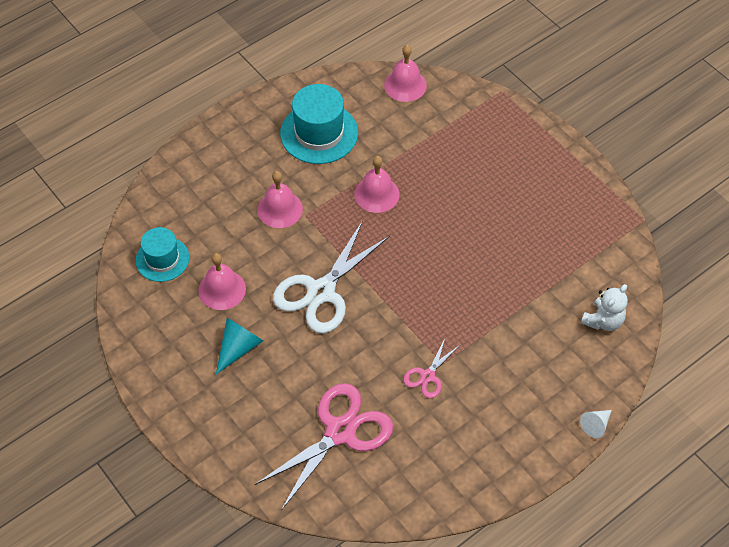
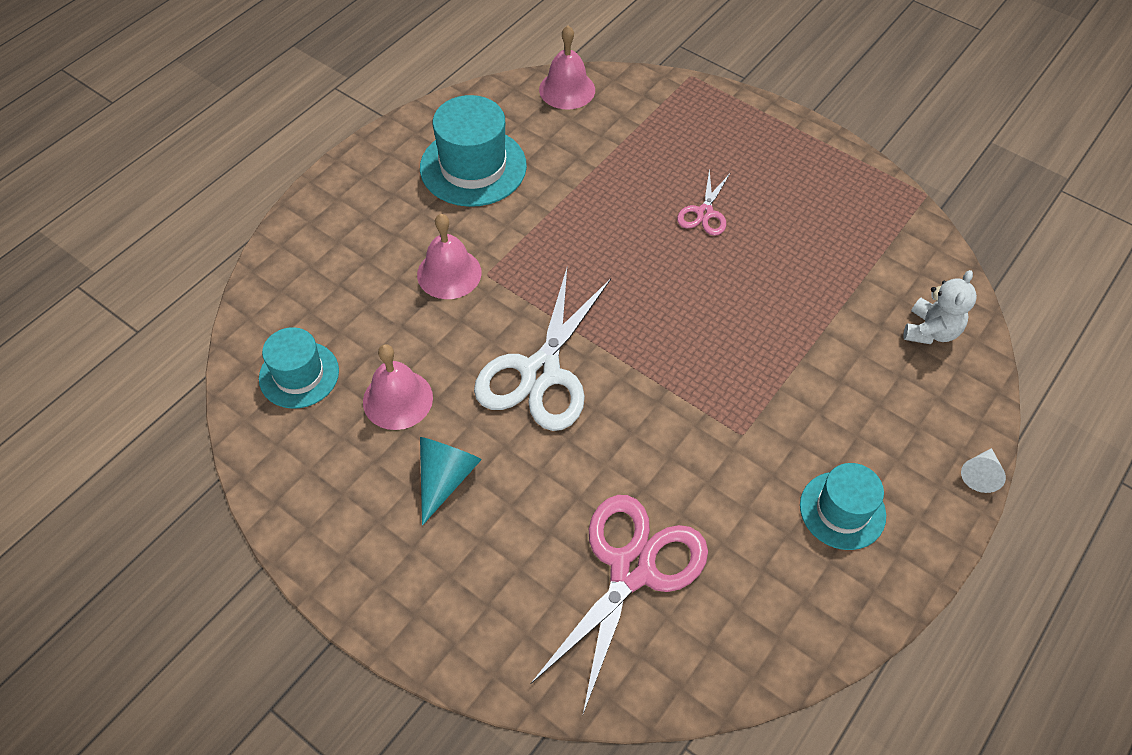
camera: 15 degrees left, 0 degrees up
(376, 194) = (575, 228): pink bell -> none
(427, 376) = (727, 458): pink scissors -> pink scissors (704, 213)
(491, 427) = (842, 510): none -> turquoise hat

